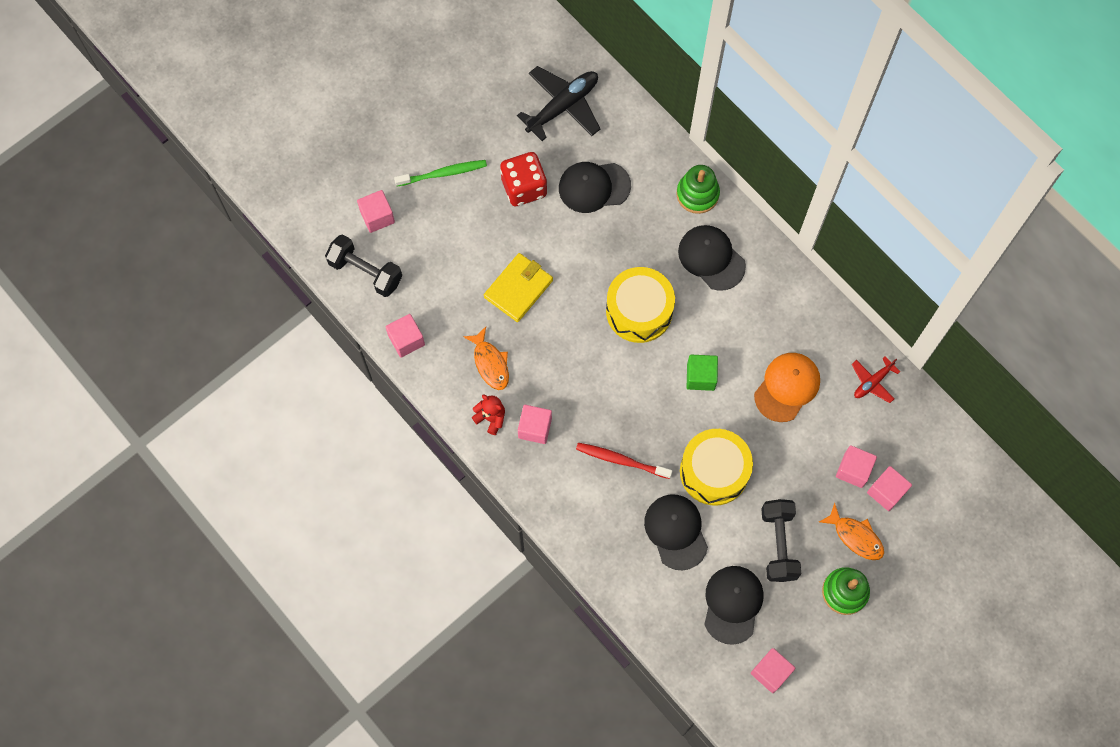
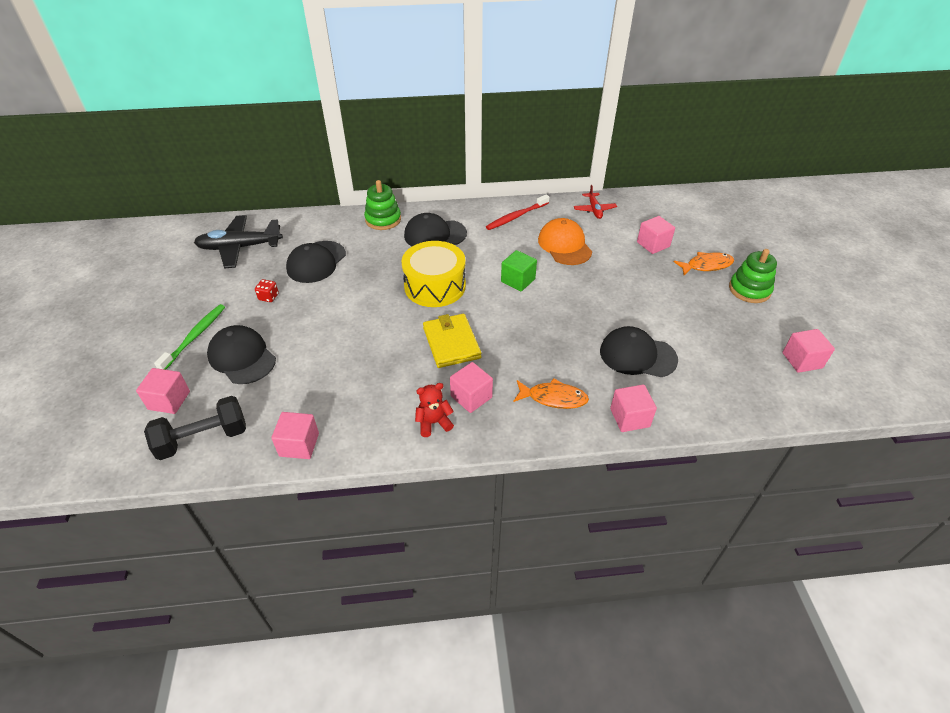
camera: 55 degrees left, 25 degrees down
(490, 363) = (384, 395): orange fish -> orange fish (553, 398)
(518, 288) = (341, 342): yellow wallet -> yellow wallet (451, 343)
(524, 187) = (268, 297): red dice -> red dice, size x0.44
(563, 106) = (240, 248): black plane -> black plane turned 90 degrees counterclockwise
(621, 460) = (548, 357): red toothbrush -> red toothbrush (516, 216)
(714, 471) = (601, 309): yellow drum -> none
(732, 604) = (725, 353): black cap -> black cap (242, 357)
(778, 544) = (687, 304): black dumbbell -> none
(886, 492) = (680, 238): pink cube -> pink cube (629, 418)

